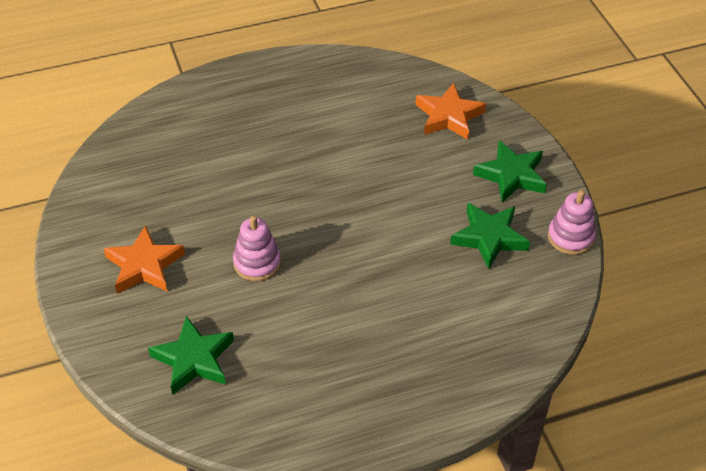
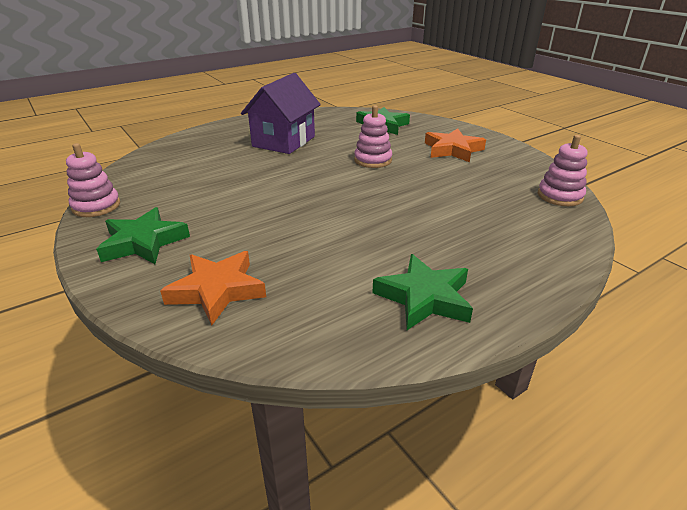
camera: 165 degrees right, 15 degrees down
(111, 157) = (560, 196): none -> pink stacking toy
(354, 339) = (284, 141): none -> purple house
(489, 238) = (178, 196): green star -> green star (424, 297)

